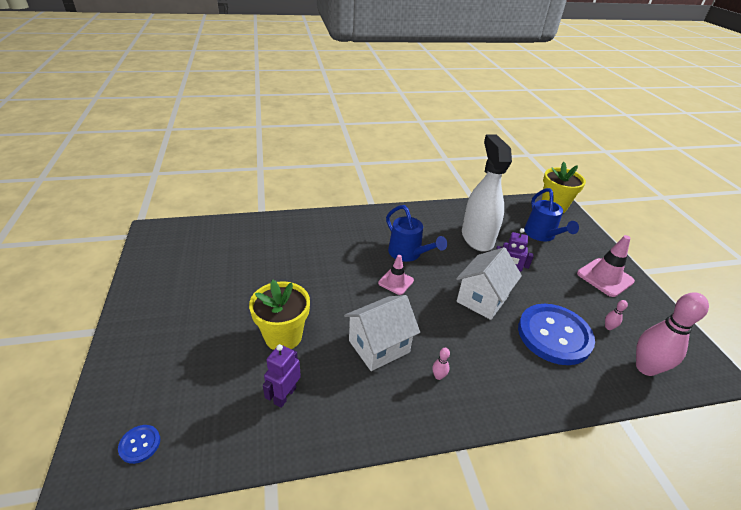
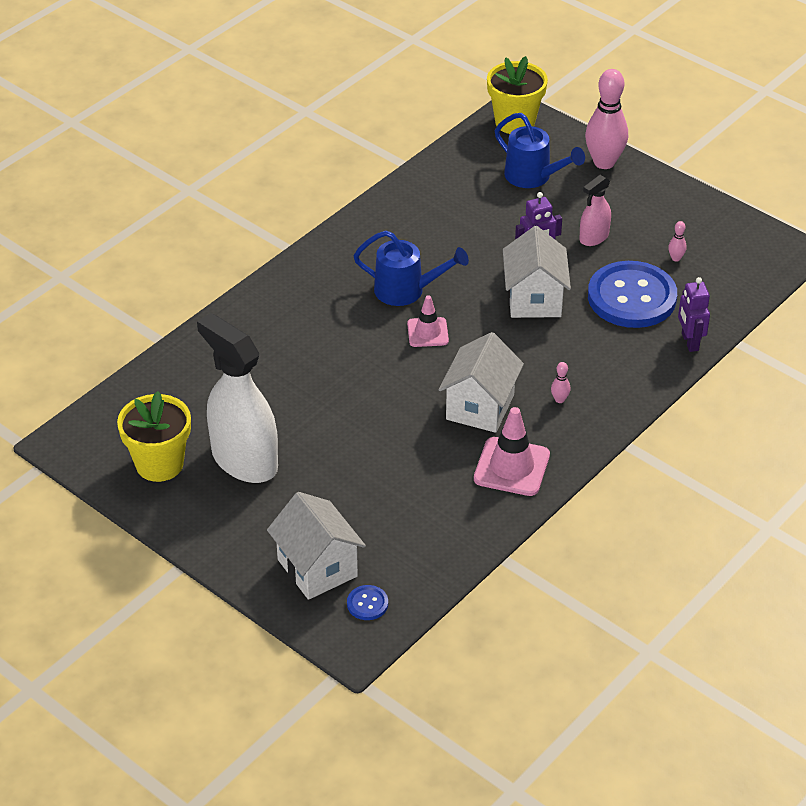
camera: 35 degrees left, 5 degrees up
(152, 389) = (317, 568): none -> white house
(283, 336) = (378, 454): yellow flower pot -> yellow flower pot (159, 464)
(285, 395) = (442, 498): purple robot -> purple robot (689, 342)
(477, 238) = (463, 223): white spray bottle -> white spray bottle (244, 460)
(555, 284) = (593, 237): none -> pink spray bottle
(605, 277) = (637, 199): pink traffic cone -> pink traffic cone (511, 467)
(645, 368) = (731, 282): pink bowling pin -> pink bowling pin (604, 162)

